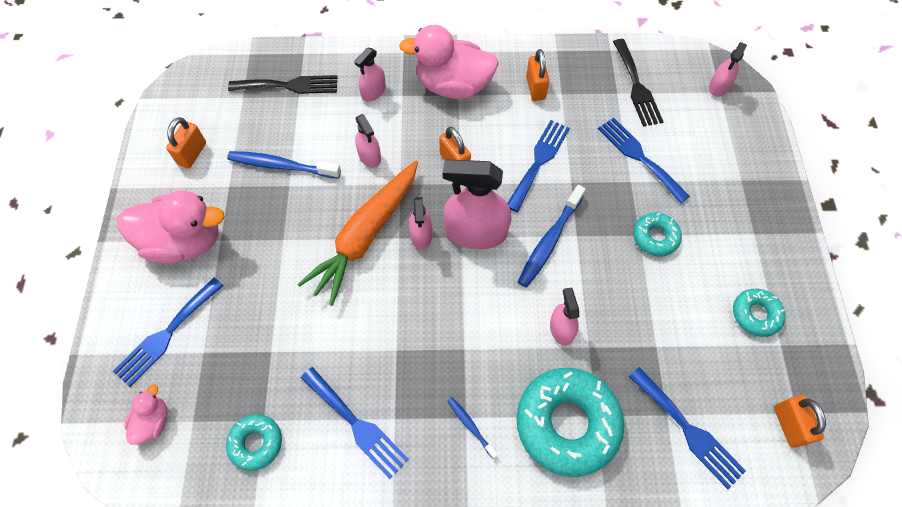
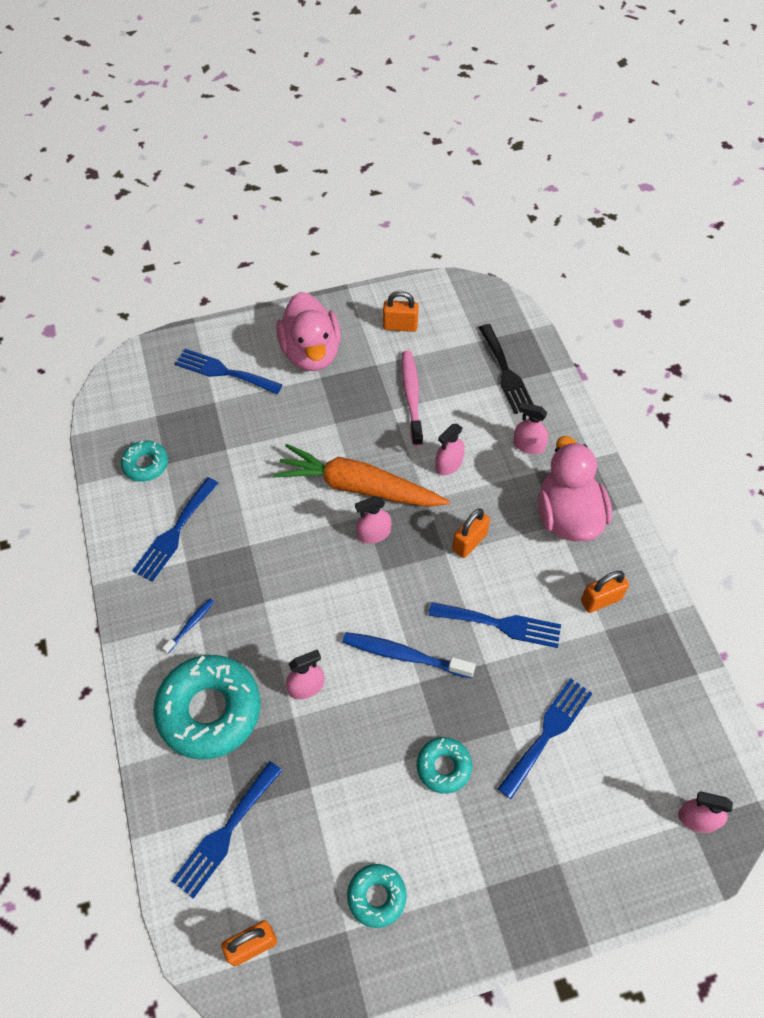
camera: 75 degrees right, 5 degrees down
(153, 421) = (150, 390): pink duck -> none
(282, 166) = (411, 397): blue toothbrush -> pink toothbrush
(475, 232) = (392, 582): pink spray bottle -> none
(636, 86) = (653, 714): black fork -> none

